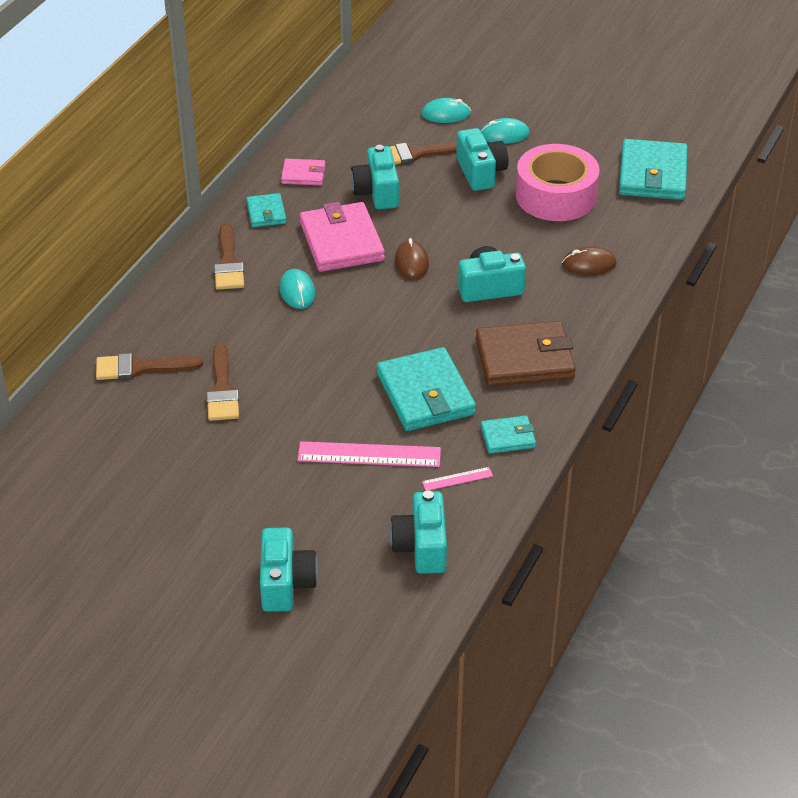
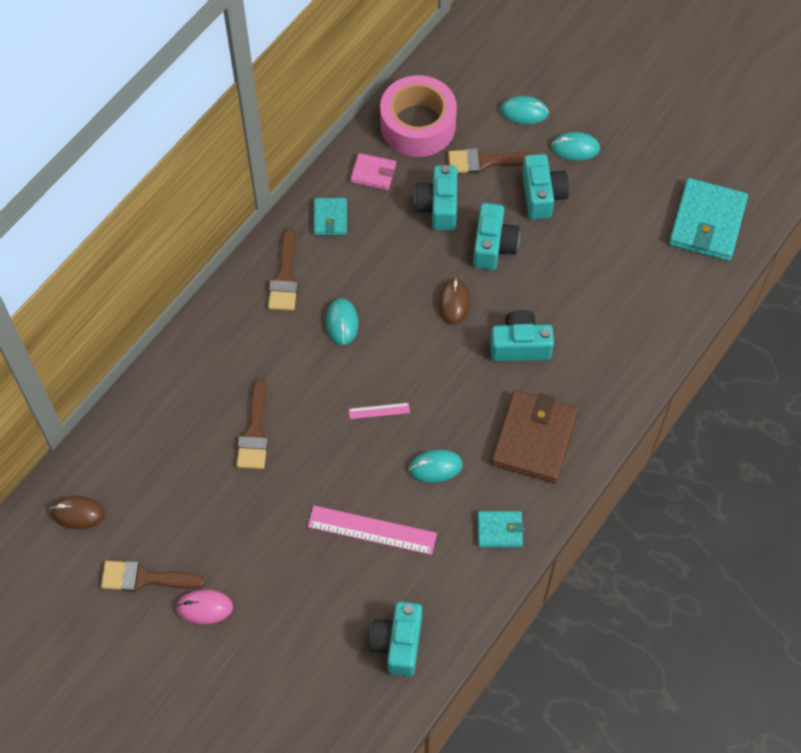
camera: 10 degrees right, 20 degrees up
(140, 368) = (186, 394): brown brush -> brown brush (144, 578)
(196, 544) = (204, 607): none -> pink mouse
(285, 583) = (274, 664): turquoise camera -> turquoise camera (493, 246)
(341, 242) = (394, 266): pink wallet -> none
(425, 394) = (435, 467): turquoise wallet -> turquoise mouse
(457, 479) = (444, 571): pink ruler -> pink ruler (379, 411)
(524, 359) = (534, 439): brown wallet -> brown wallet turned 75 degrees counterclockwise
(556, 196) = (607, 237): pink tape -> pink tape (418, 125)
(589, 264) = (619, 330): brown mouse -> brown mouse (78, 513)

